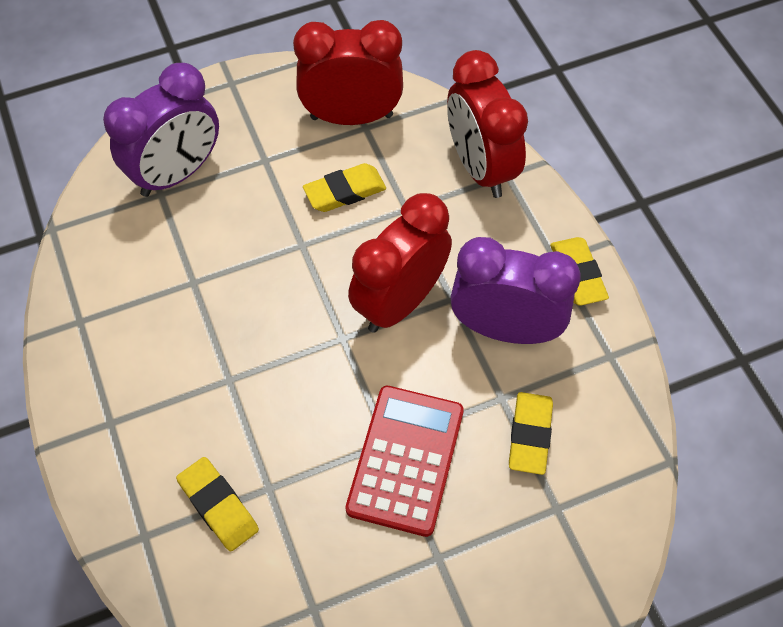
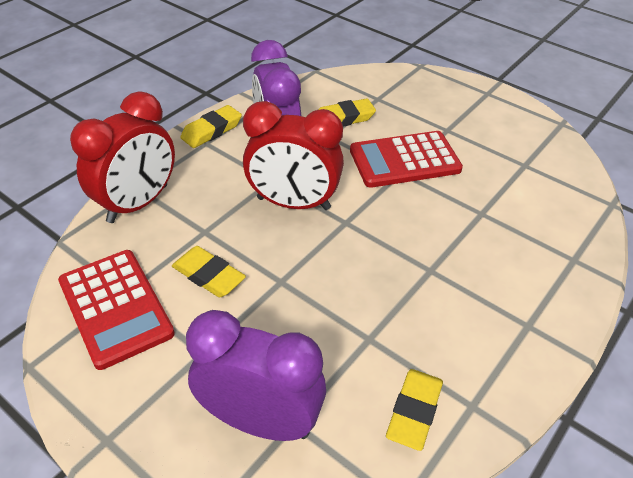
camera: 120 degrees left, 15 degrees down
(218, 506) = (517, 231): yellow eraser -> yellow eraser (414, 412)
(351, 117) = (115, 307): red clock -> red calculator

